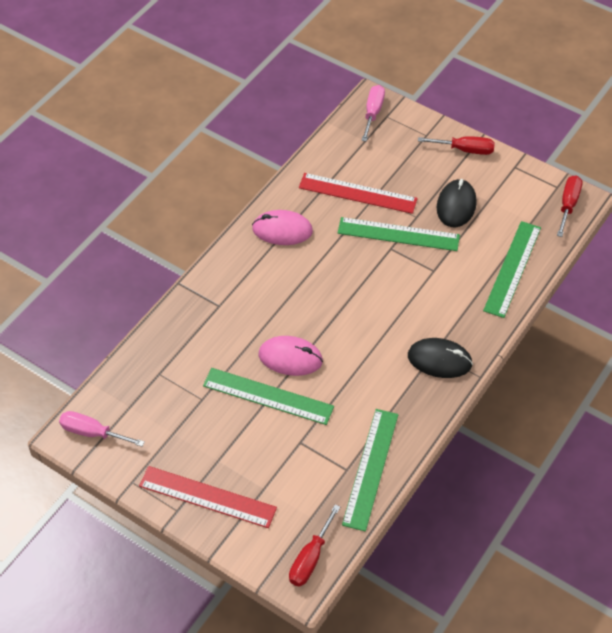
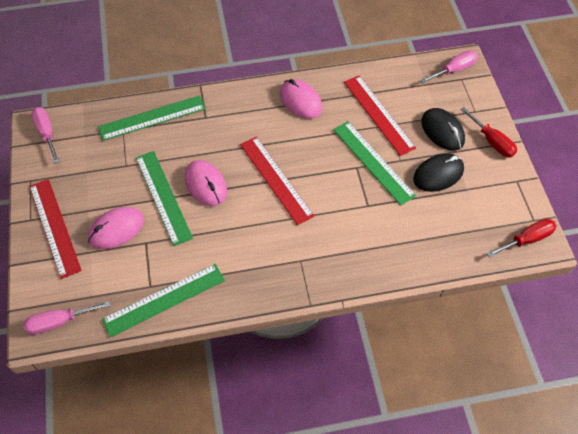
camera: 45 degrees right, 5 degrees up
(262, 453) = (116, 229): none -> pink mouse
(310, 558) = (59, 322): red screwdriver -> pink screwdriver
(341, 307) = (276, 179): none -> red ruler
(439, 360) = (296, 269): black mouse -> black mouse (442, 131)
(512, 268) = (426, 250): green ruler -> green ruler (152, 118)

